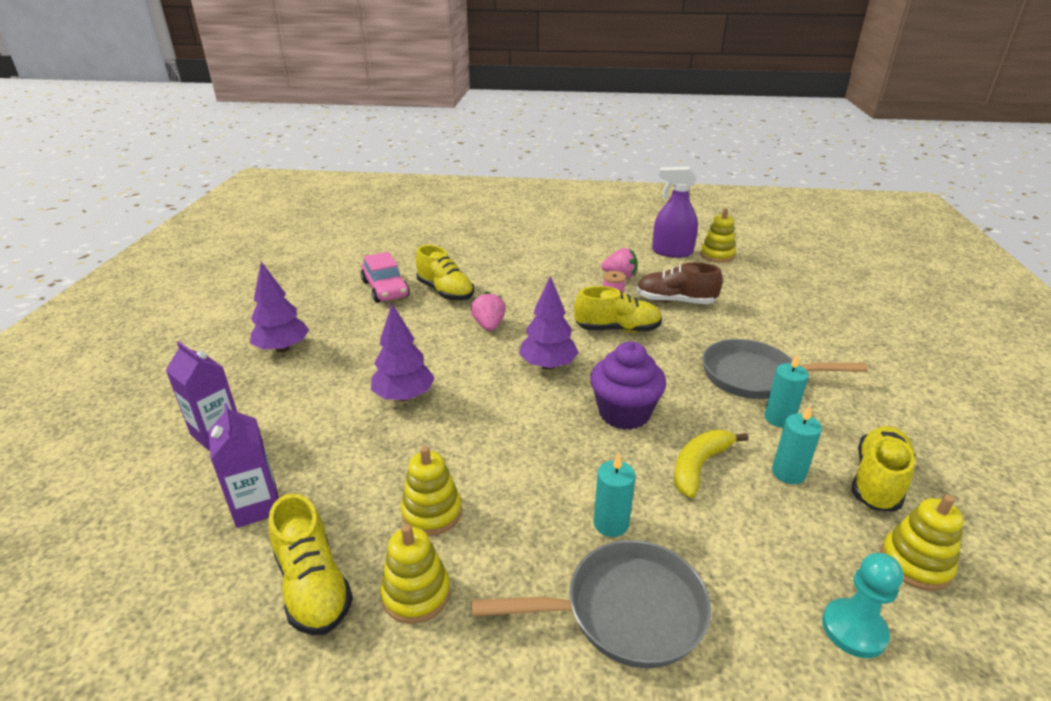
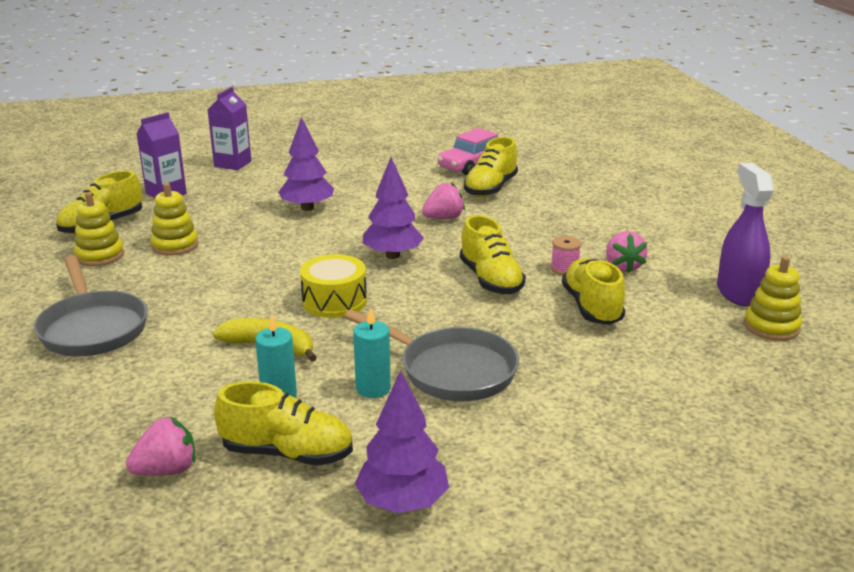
camera: 70 degrees right, 5 degrees down
(283, 348) = (345, 154): purple tree -> purple tree (402, 502)
(611, 523) = (181, 312): turquoise candle -> none
(624, 413) = (334, 301): purple cupcake -> yellow drum
(675, 301) = (591, 307): brown shoe -> yellow shoe
(755, 376) = (451, 370): grey pan -> grey pan turned 135 degrees clockwise
(854, 629) = (83, 430): turquoise pawn -> none
(915, 563) = (167, 470): yellow stacking toy -> pink strawberry

